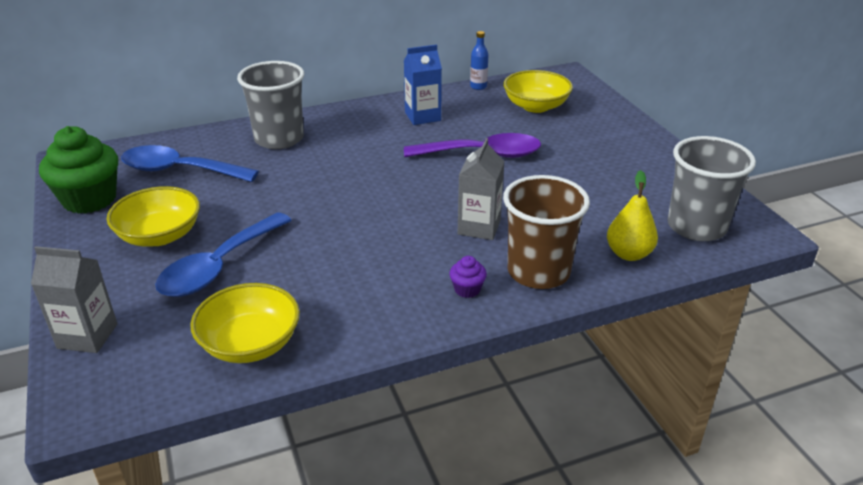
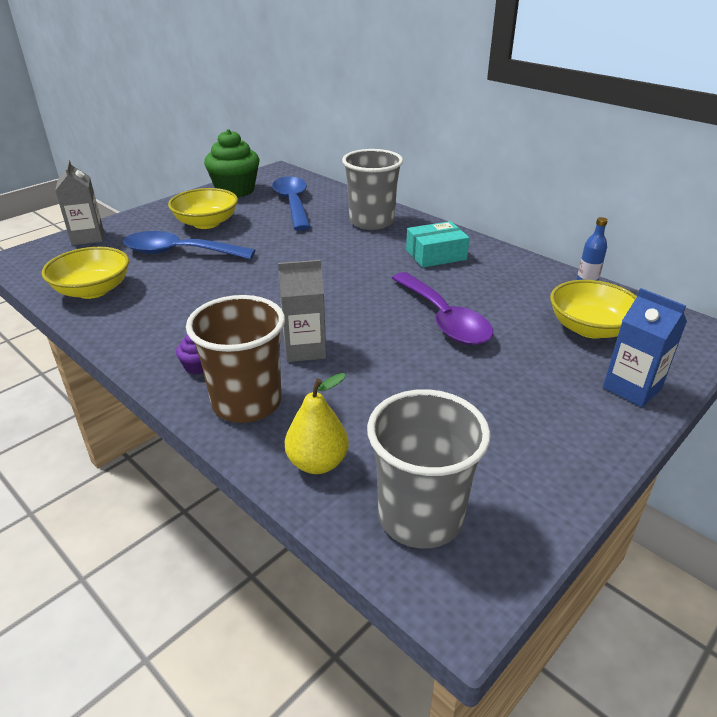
camera: 65 degrees right, 0 degrees up
(377, 127) = (436, 255): none -> turquoise box
(422, 116) = (483, 270): blue carton -> blue carton (632, 388)

